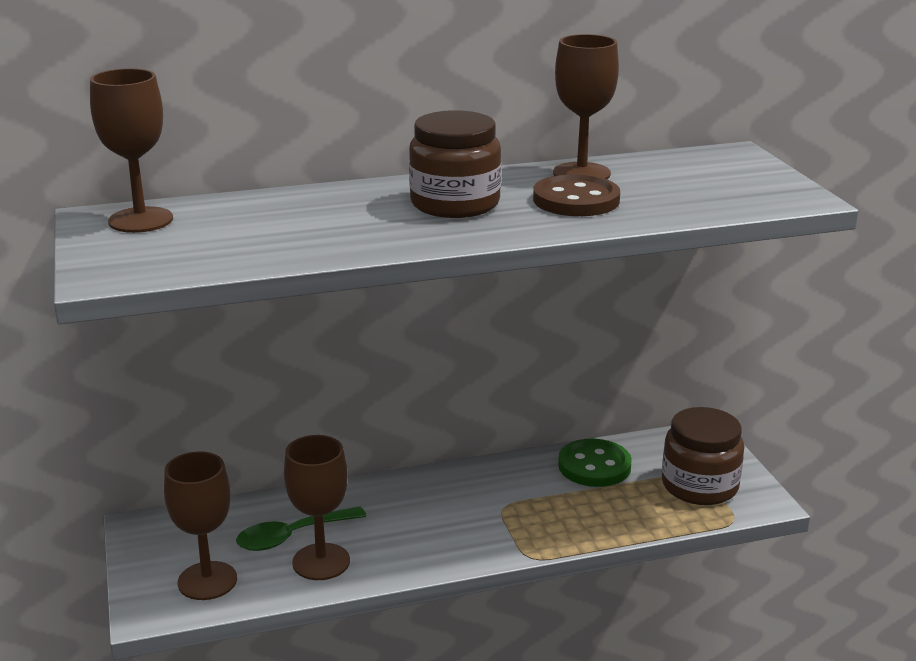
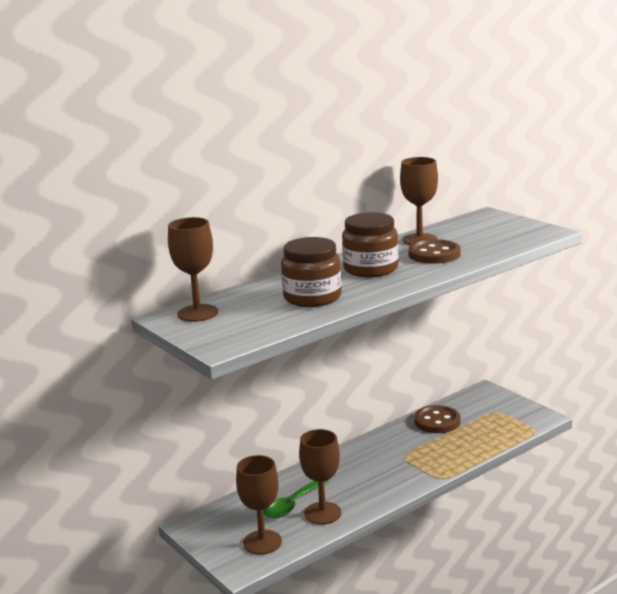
camera: 20 degrees left, 5 degrees down
(594, 466) = (437, 421): green button -> brown button
(699, 486) = (503, 417): brown jar -> brown jar (312, 297)

